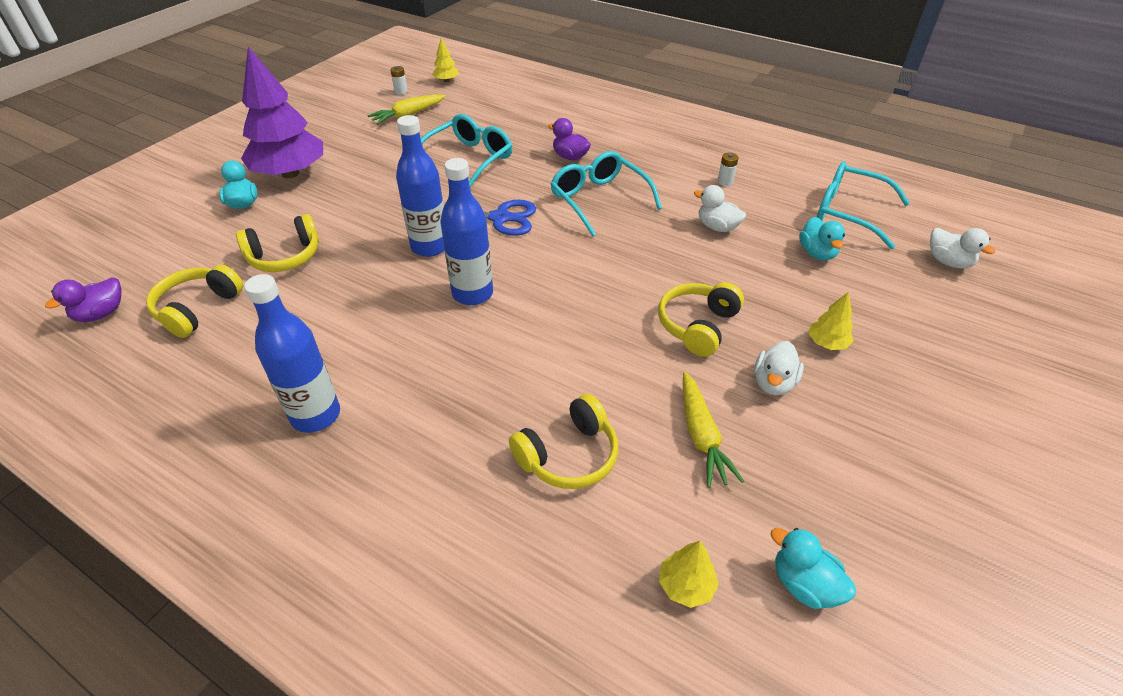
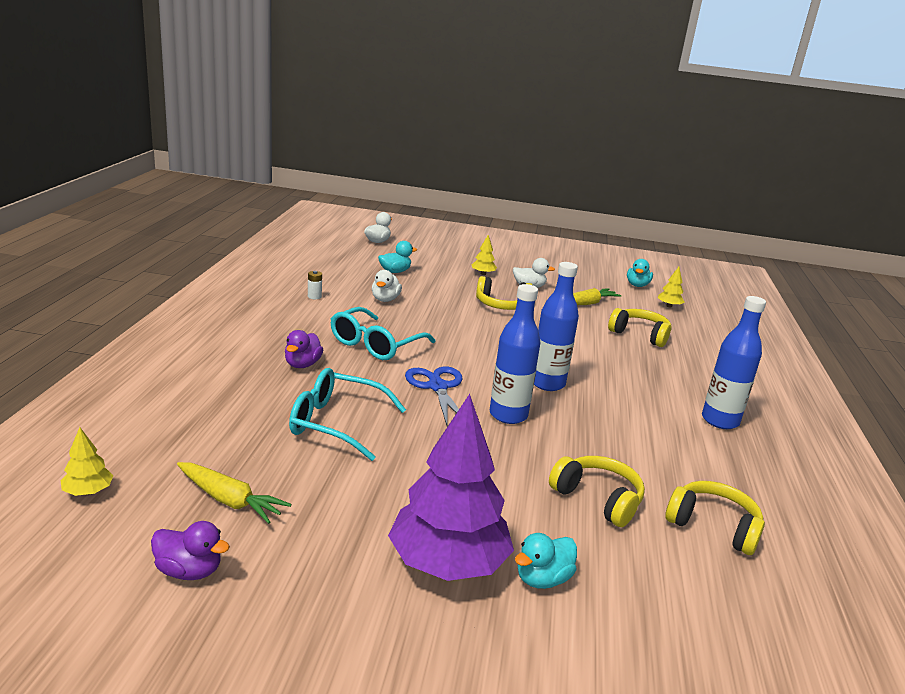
camera: 115 degrees left, 20 degrees down
(101, 314) = (795, 598): purple duck -> purple duck (189, 571)
(198, 309) = (713, 527): yellow headphones -> yellow headphones turned 150 degrees counterclockwise
(401, 92) = (139, 532): white battery -> none
(848, 212) = (336, 260): turquoise glasses -> none

